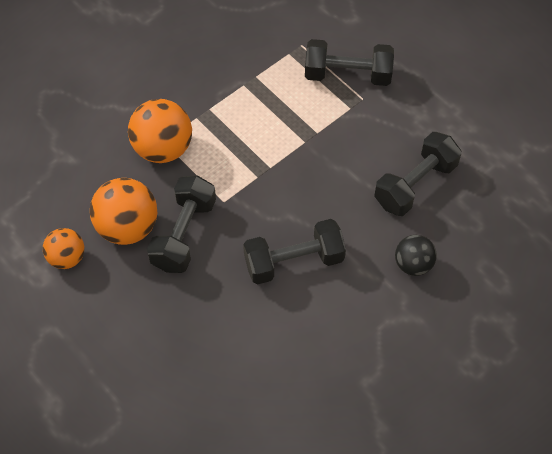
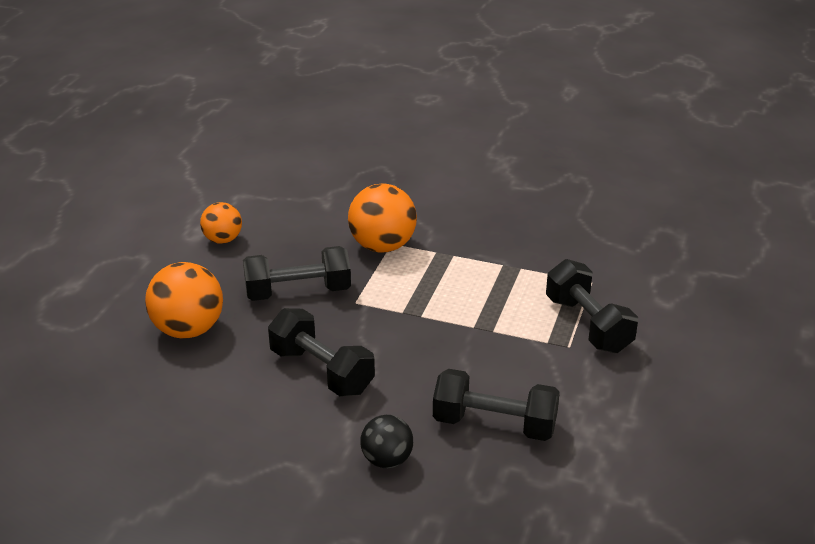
camera: 60 degrees right, 25 degrees down
(127, 227) = (280, 259): orange ball -> orange ball (188, 330)

